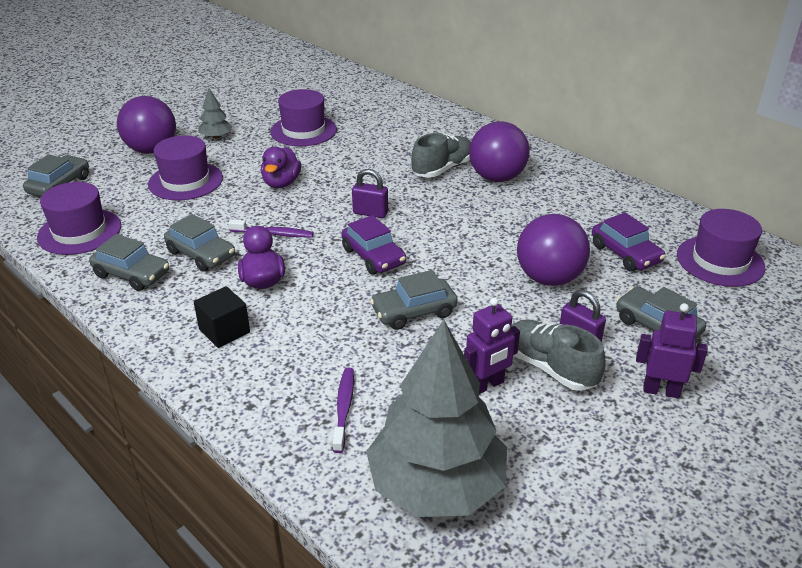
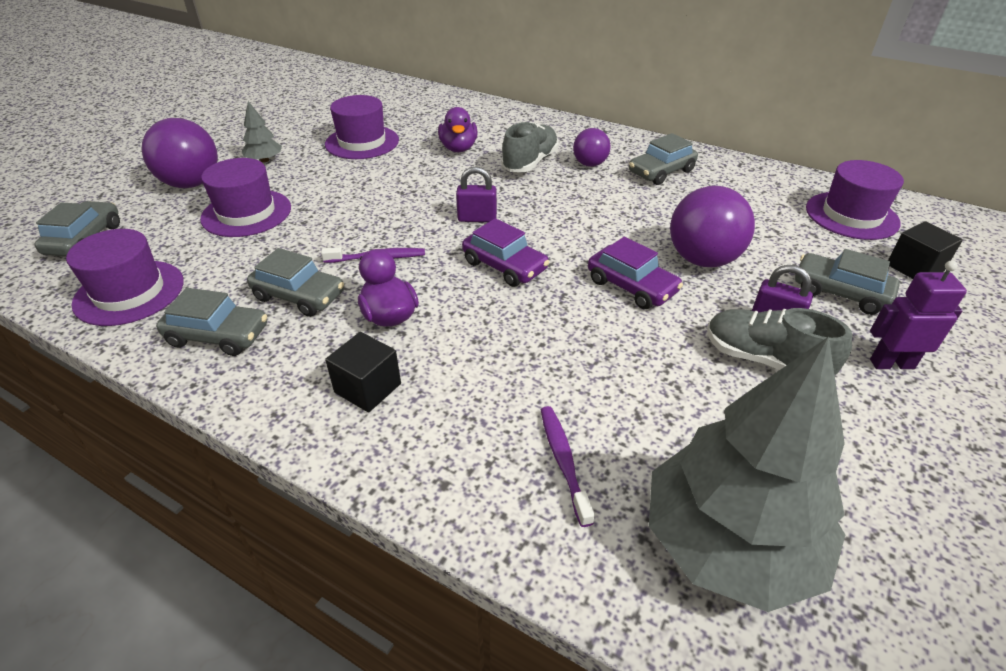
camera: 15 degrees left, 5 degrees up
(281, 183) = (362, 200): purple duck -> purple duck (458, 148)
(413, 312) = (582, 322): grey car -> grey car (661, 172)
(487, 385) = (711, 395): purple robot -> none
(497, 178) = (590, 164): purple ball -> purple ball, size x0.58
(625, 254) = (760, 222): purple car -> purple car (631, 286)
(746, 317) = (914, 268): none -> black cube

